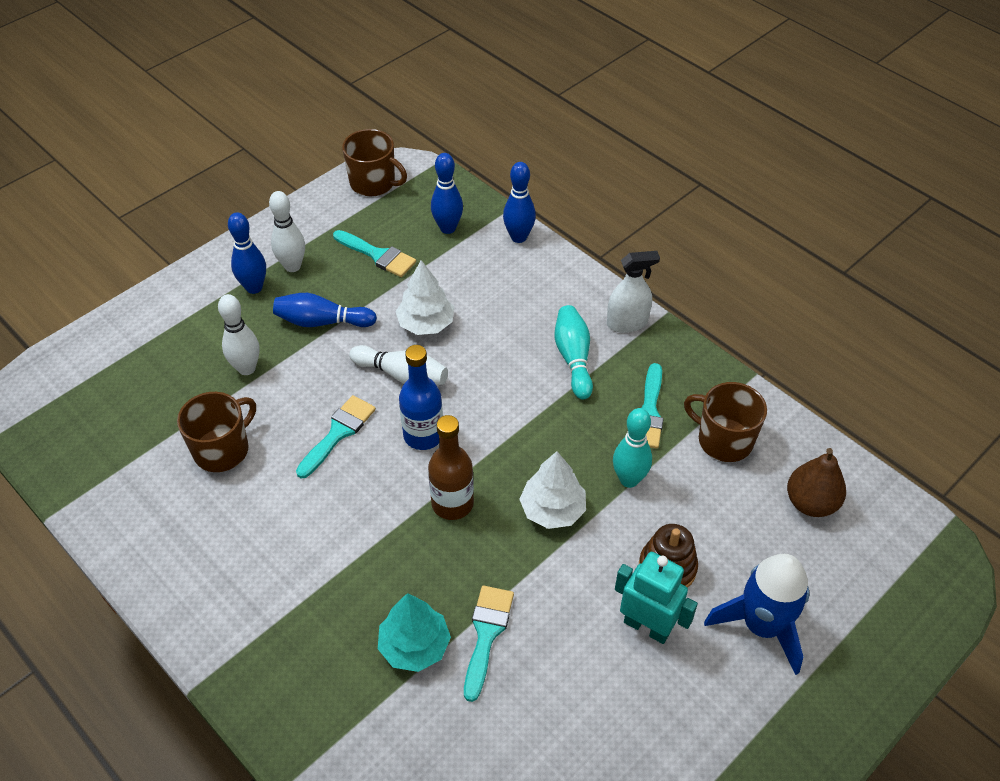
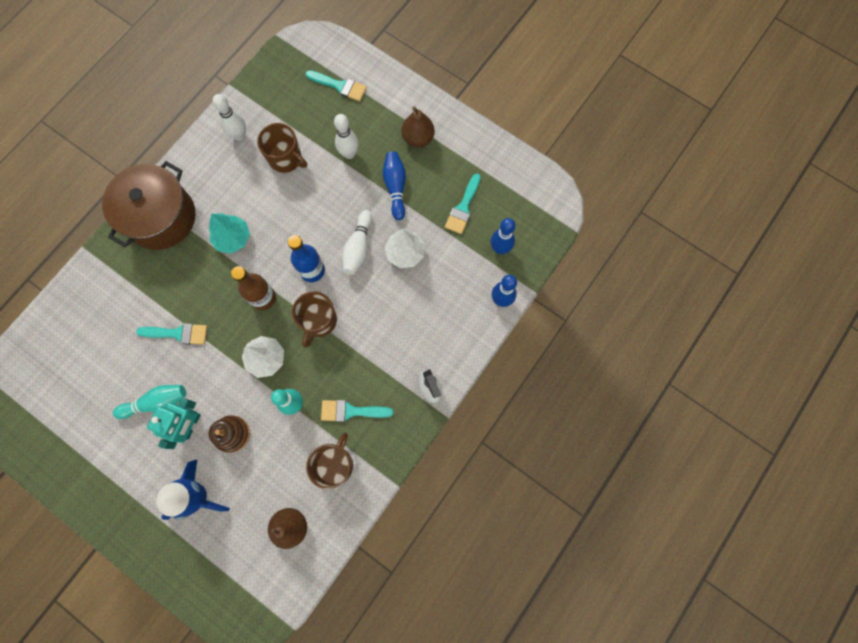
camera: 80 degrees right, 25 degrees up
(254, 287) = (418, 138): blue bowling pin -> brown pear
(262, 646) = (161, 217): none -> brown pot
(292, 266) = (442, 156): white bowling pin -> white bowling pin (239, 135)
(338, 433) = (307, 220): turquoise brush -> turquoise brush (339, 86)
(373, 183) = (536, 188): brown mug -> brown mug (319, 321)
(414, 646) = (167, 296): turquoise tree -> turquoise tree (233, 238)
(573, 358) = (391, 355): turquoise bowling pin -> turquoise bowling pin (157, 402)

